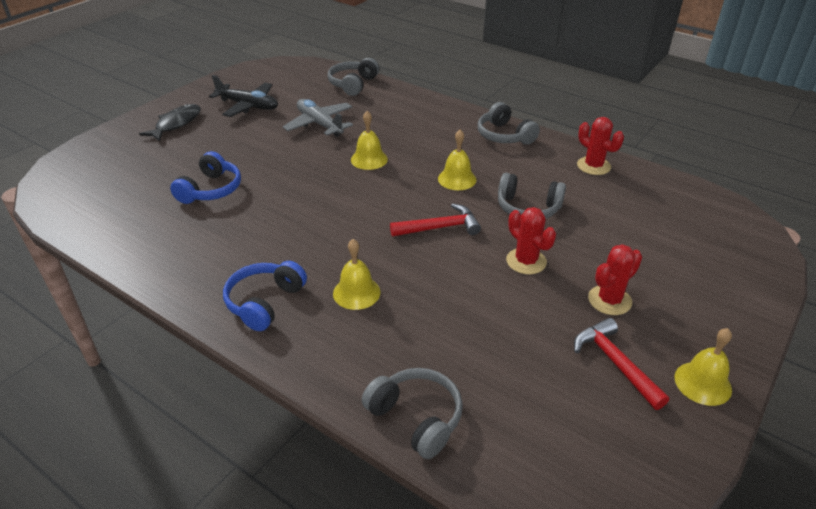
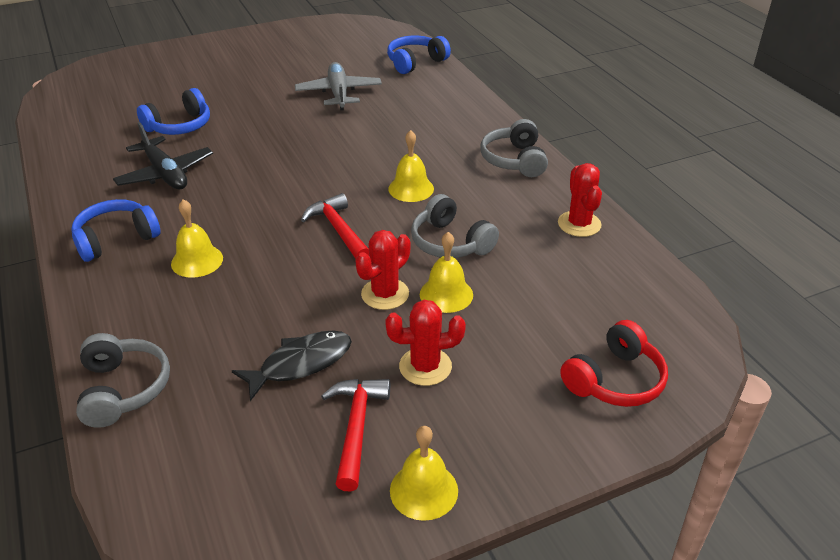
camera: 30 degrees right, 0 degrees up
(176, 124) = (215, 57): black fish -> black fish (300, 364)
(248, 106) = (293, 57): black plane -> black plane (165, 174)
(353, 84) = (415, 62): grey headphones -> blue headphones
(369, 159) = (347, 141): yellow bell -> yellow bell (446, 294)
(440, 227) = (338, 230): red hammer -> red hammer turned 135 degrees counterclockwise
(526, 261) = (385, 294): red cactus -> red cactus turned 45 degrees clockwise
(725, 259) = (614, 380): none -> red headphones

